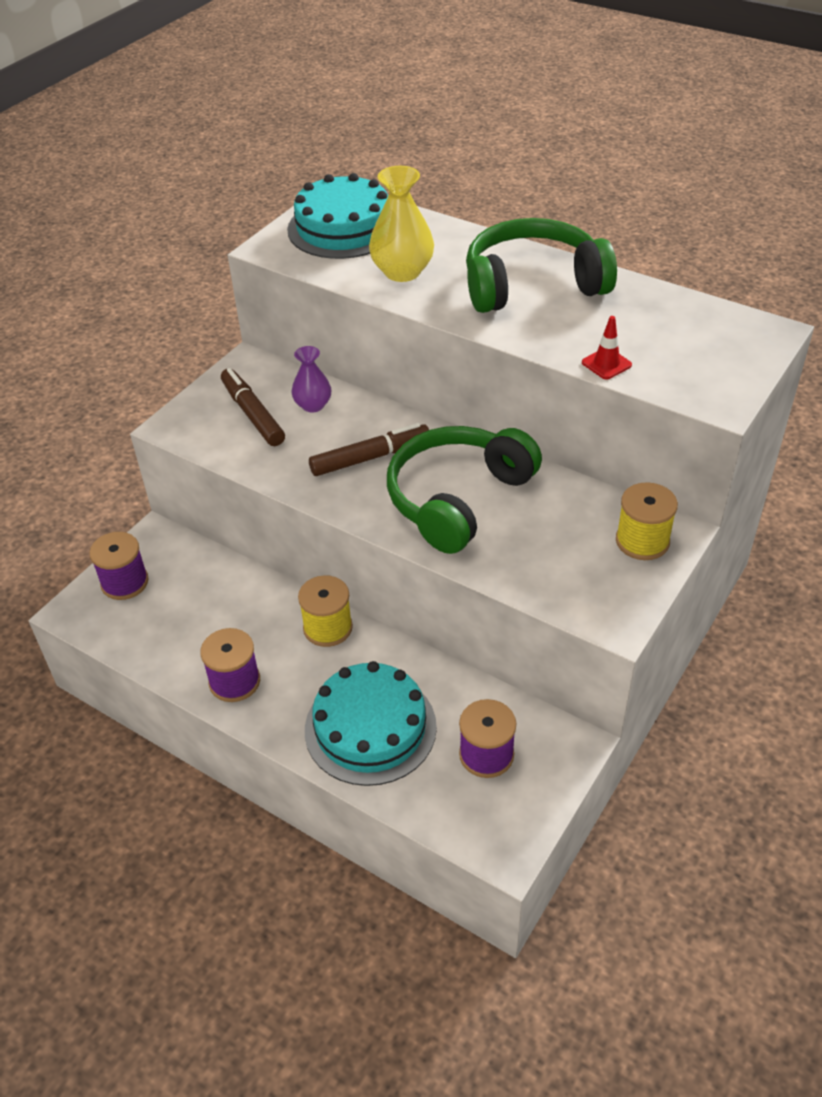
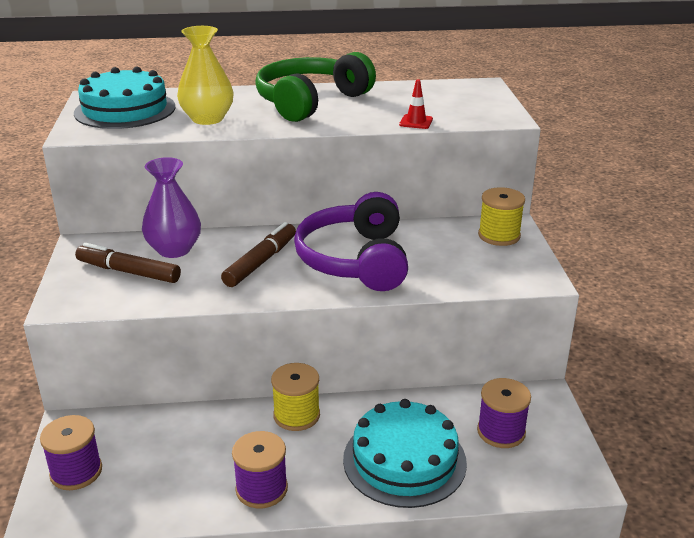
camera: 40 degrees left, 15 degrees down
(313, 405) = (174, 249): purple vase -> purple vase, size x1.58
(458, 499) = (355, 260): green headphones -> purple headphones

